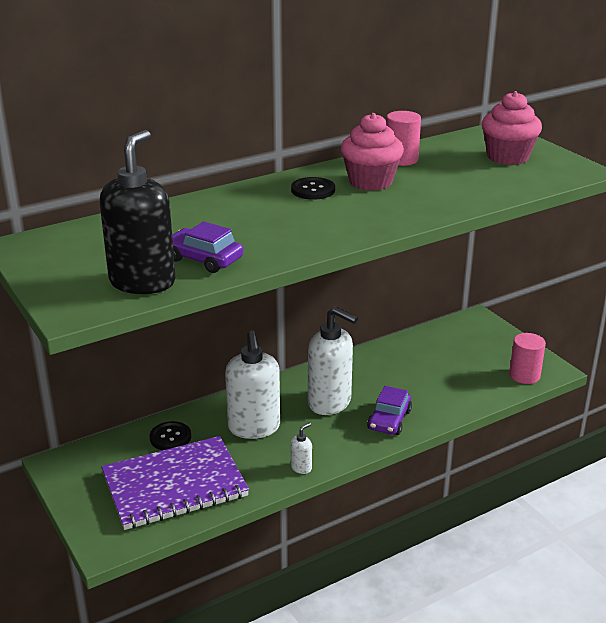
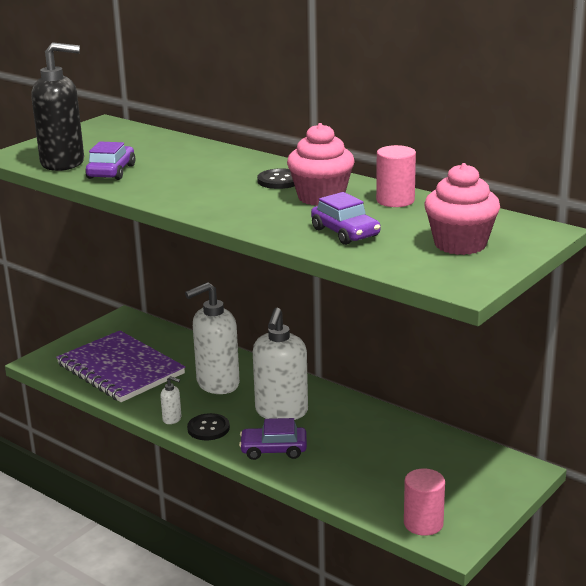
camera: 70 degrees right, 5 degrees down
(170, 437) = (181, 351): black button -> black button (208, 428)
(459, 187) = (345, 232): none -> purple car

